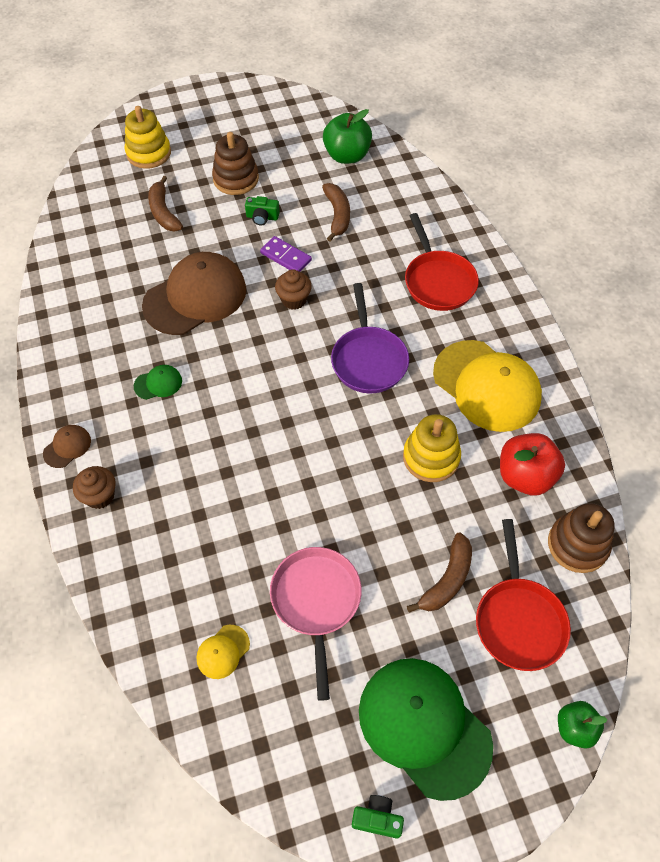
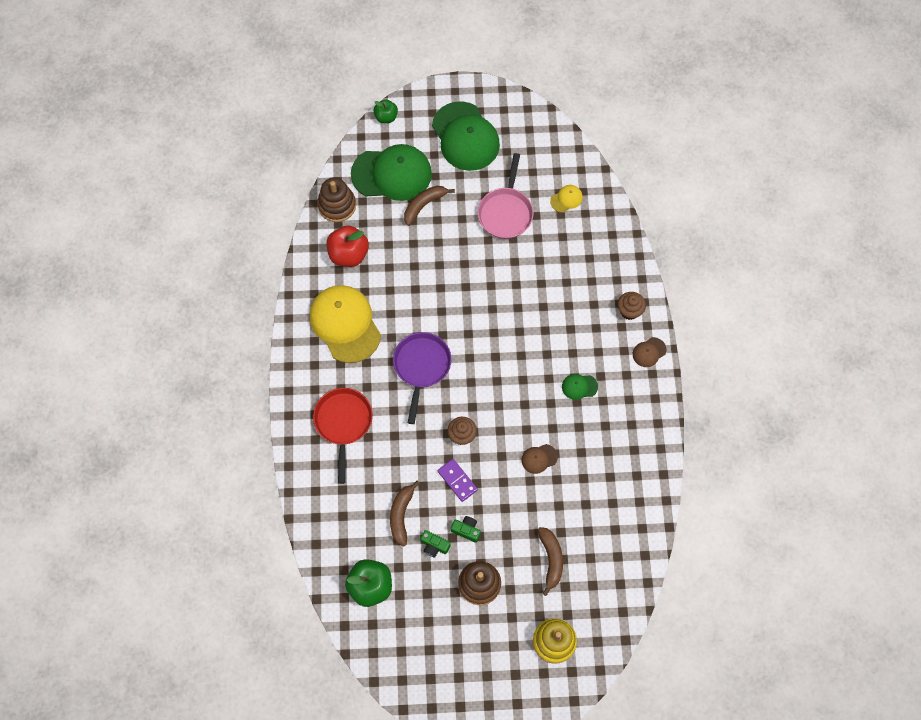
camera: 165 degrees left, 10 degrees up
(195, 297) = (539, 458): brown cap -> brown cap, size x0.42
(377, 818) = (503, 104): green camera -> green camera (434, 546)
(431, 457) = (404, 282): yellow stacking toy -> none
(518, 620) = (392, 174): red pan -> green cap

